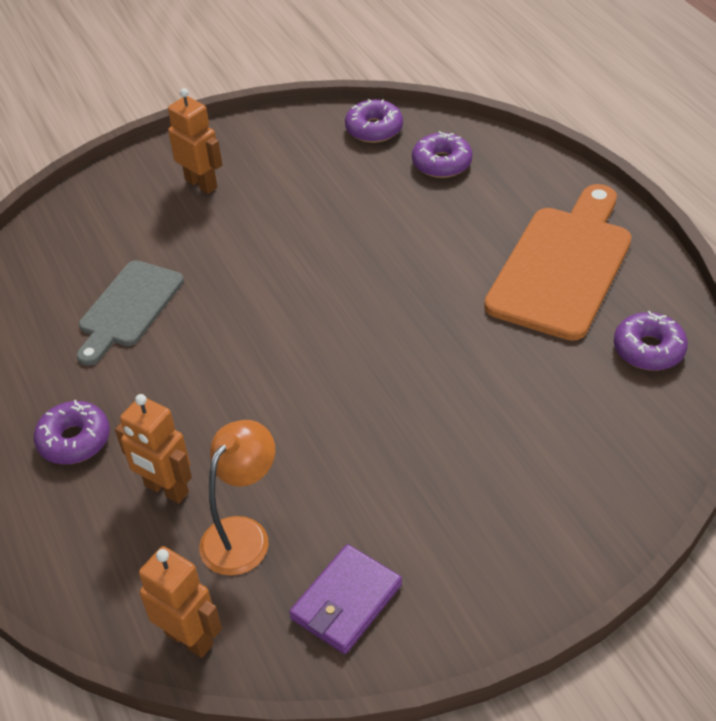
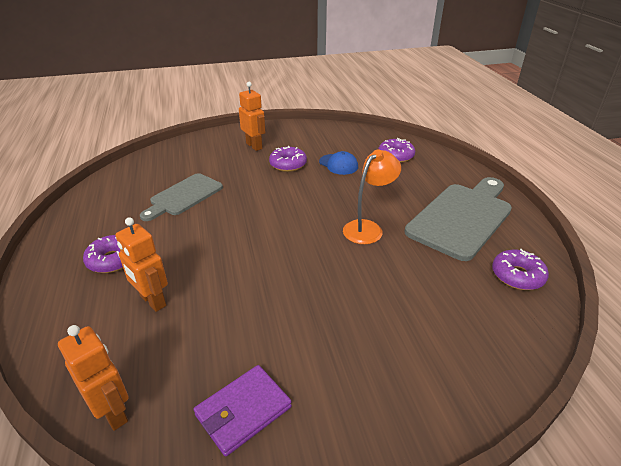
camera: 10 degrees right, 10 degrees down
(243, 534) = (189, 342): orange lamp -> orange lamp (368, 228)
(354, 198) = (338, 164): none -> blue cap
(374, 129) = (360, 136): purple donut -> purple donut (288, 164)
(563, 266) = (462, 217): orange cutting board -> grey cutting board

